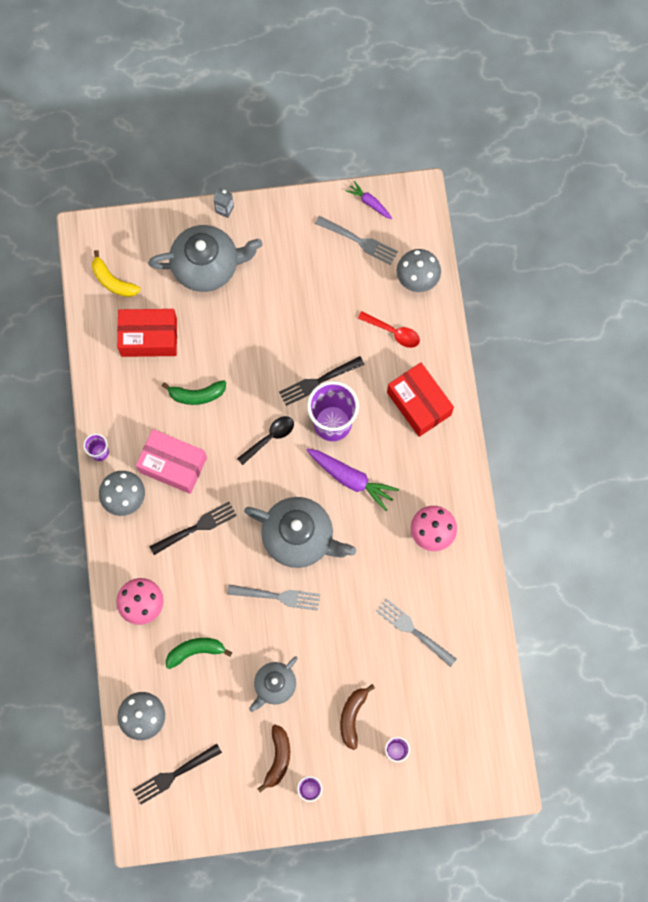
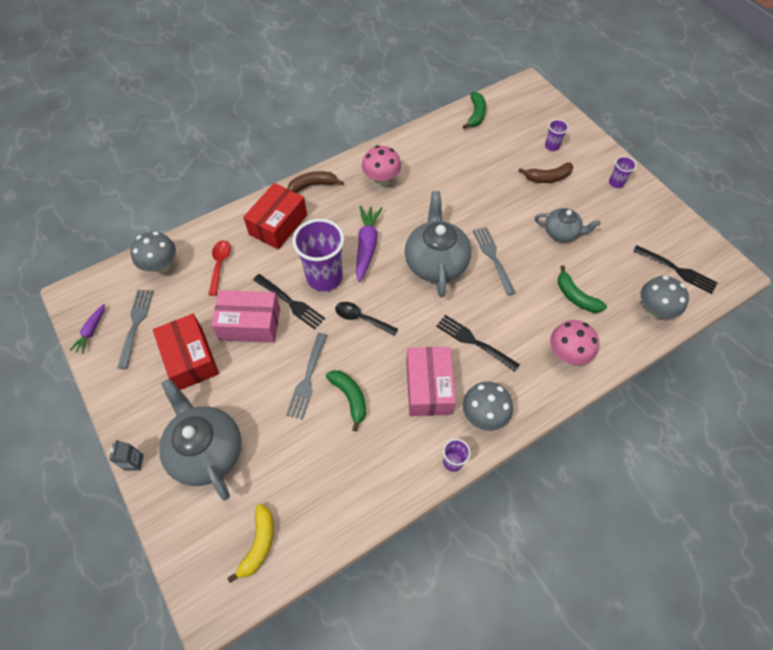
camera: 115 degrees left, 15 degrees down
(149, 337) = (309, 472): red box -> red box (191, 358)
(278, 758) = (611, 209): brown banana -> brown banana (313, 185)
(312, 338) = (250, 324): none -> pink box
(414, 631) = (462, 165): grey fork -> grey fork (307, 378)
(485, 690) = (476, 114): none -> green banana

